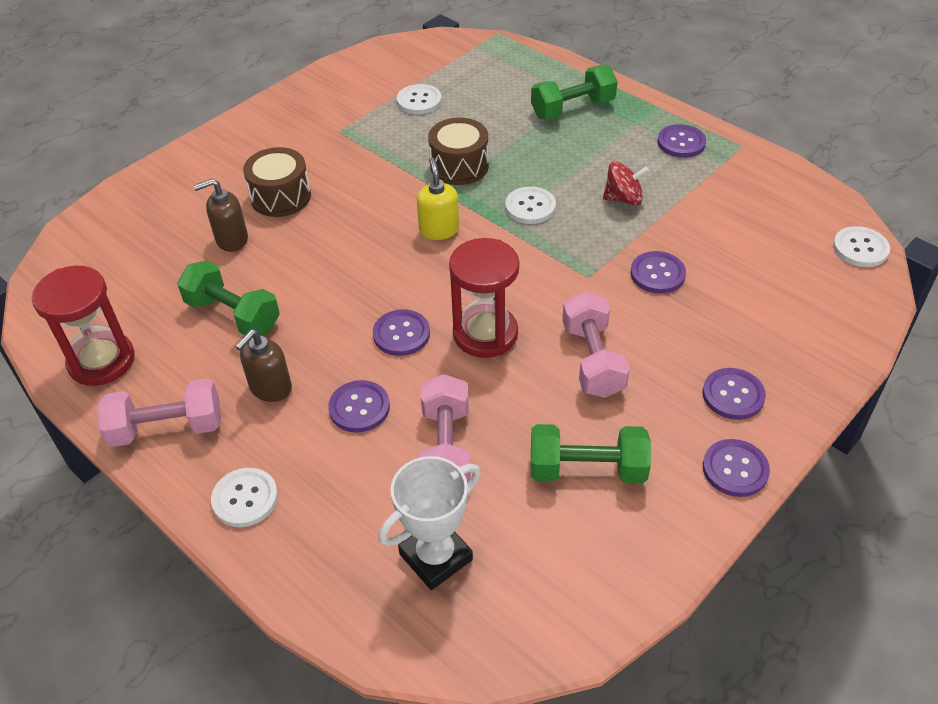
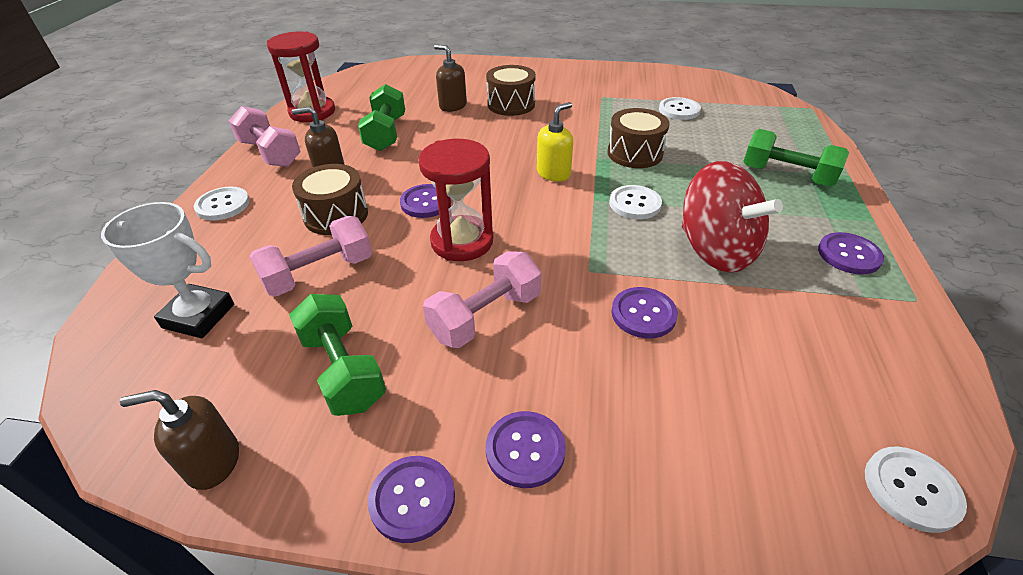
camera: 55 degrees right, 5 degrees down
(359, 408) = (336, 215): purple button -> brown drum
(623, 199) = (716, 250): red spinning top -> red spinning top, size x1.86
(629, 578) = (213, 462): none -> brown soap dispenser

